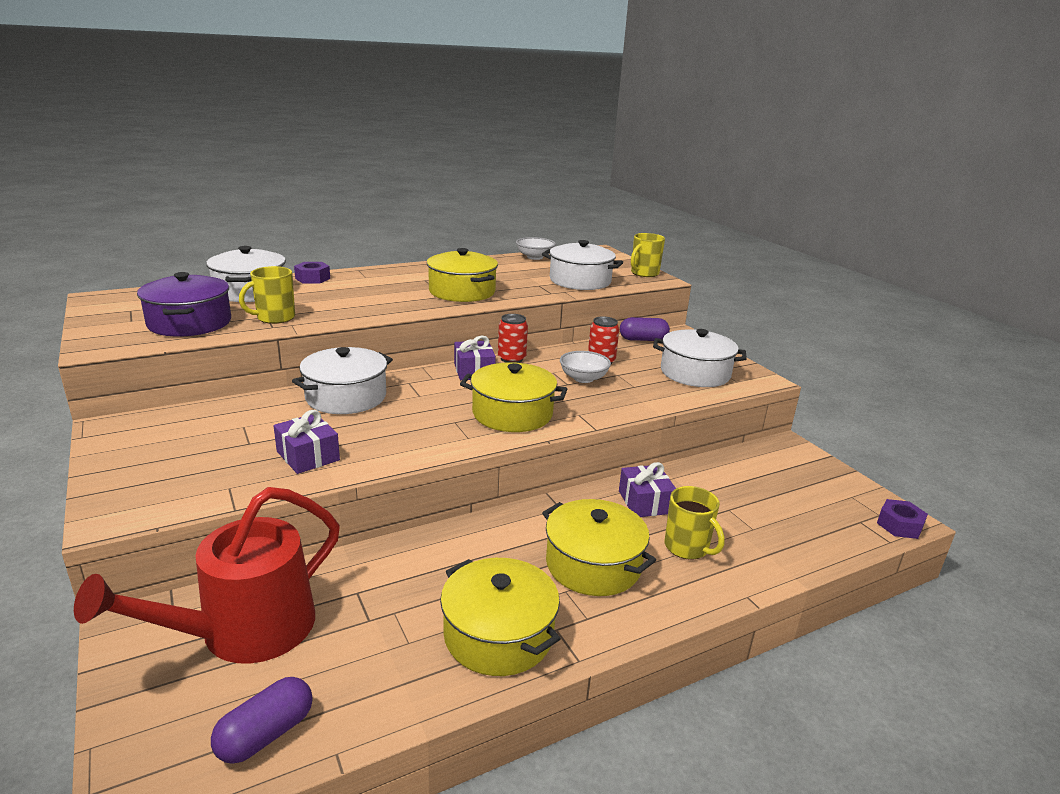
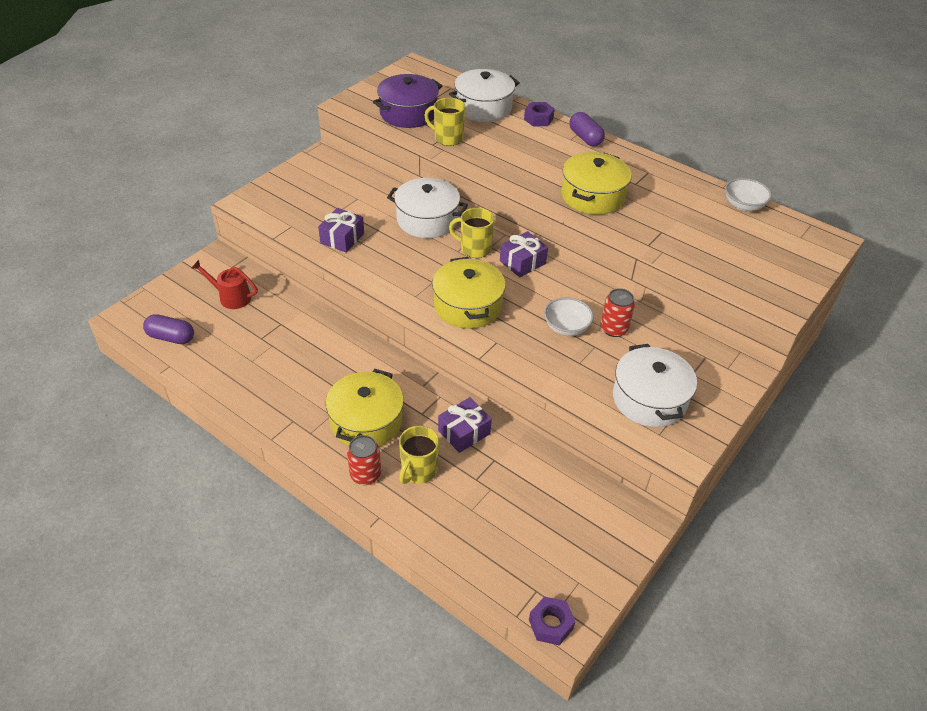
camera: 65 degrees right, 20 degrees up
(245, 631) = (231, 297): red watering can -> red watering can, size x0.51
(498, 635) = (275, 396): yellow pot -> none
(511, 359) = (565, 274): red can -> red can (365, 475)
(580, 281) = (705, 253): white pot -> none
(643, 339) = (697, 345): purple capsule -> purple capsule (585, 138)
(644, 273) = (788, 290): yellow mug -> yellow mug (474, 249)

